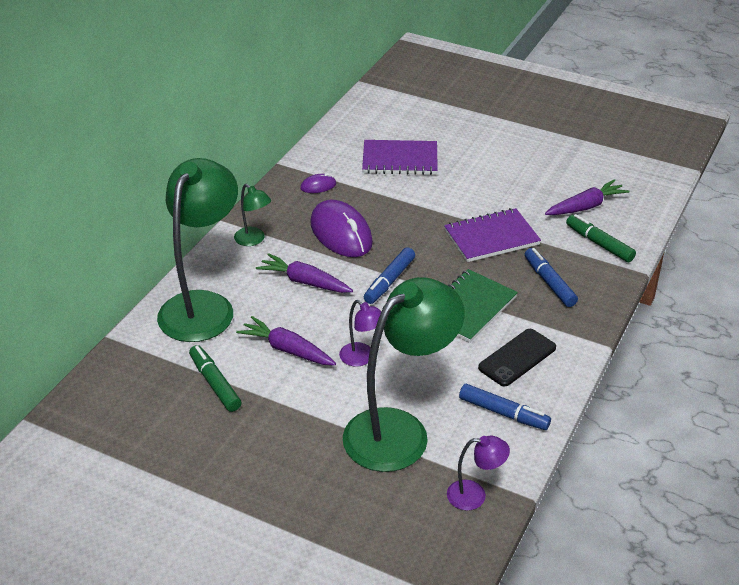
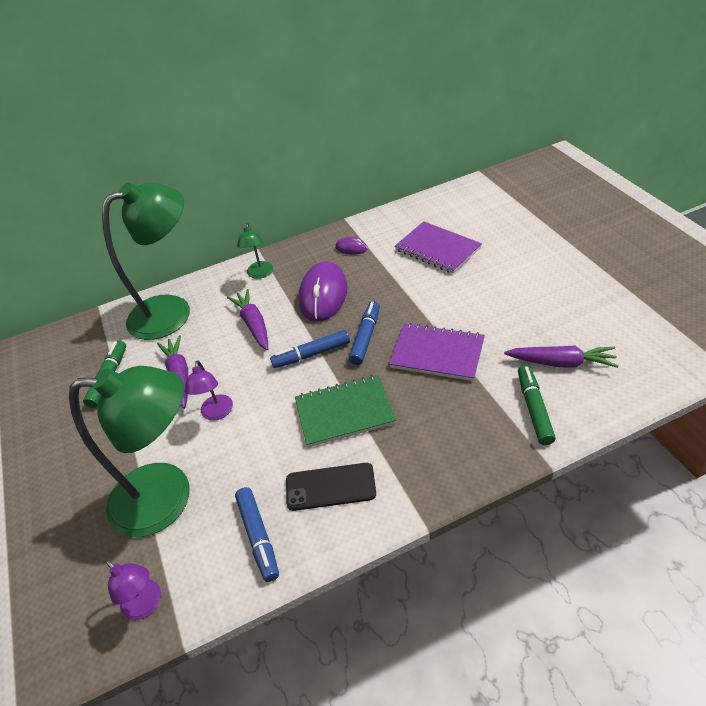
camera: 45 degrees right, 5 degrees up
(549, 282) = (441, 425): blue marker -> blue marker (365, 337)

